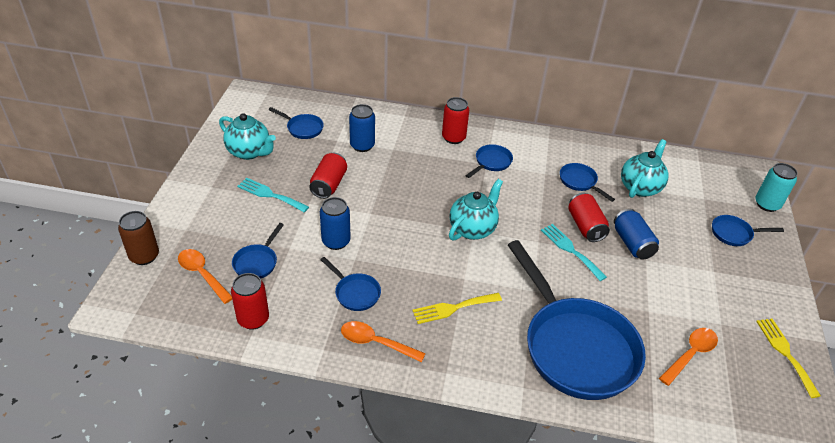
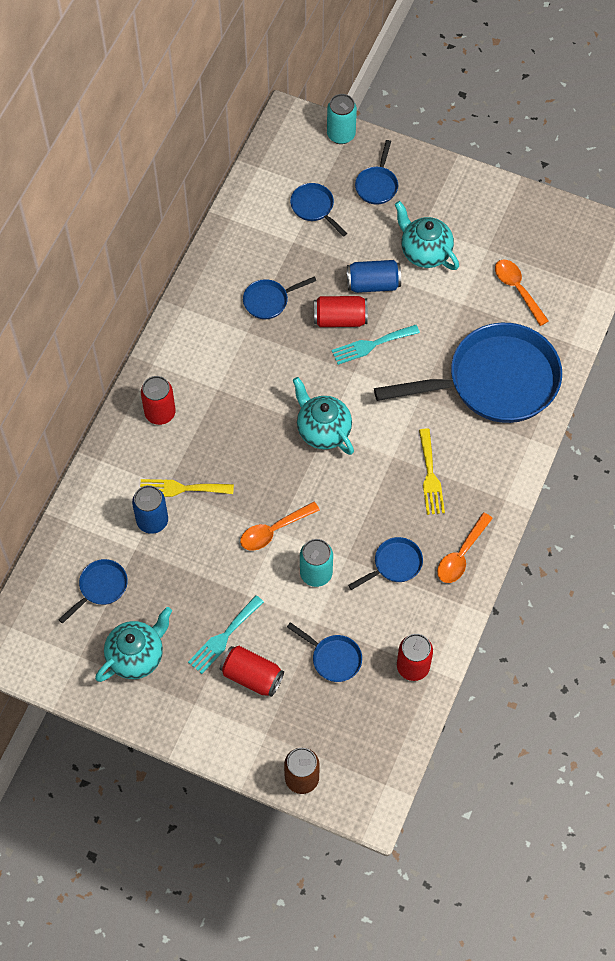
camera: 75 degrees left, 20 degrees up
(202, 274) = (341, 716): orange spoon -> orange spoon (274, 530)
(329, 184) = (219, 569): red can -> red can (252, 676)
(336, 241) = (316, 573): blue can -> turquoise can
(491, 162) = (216, 383): blue pan -> blue pan (314, 208)
(640, 187) = (290, 243): turquoise teapot -> turquoise teapot (425, 252)
(785, 353) = (528, 213): yellow fork -> yellow fork (181, 488)

